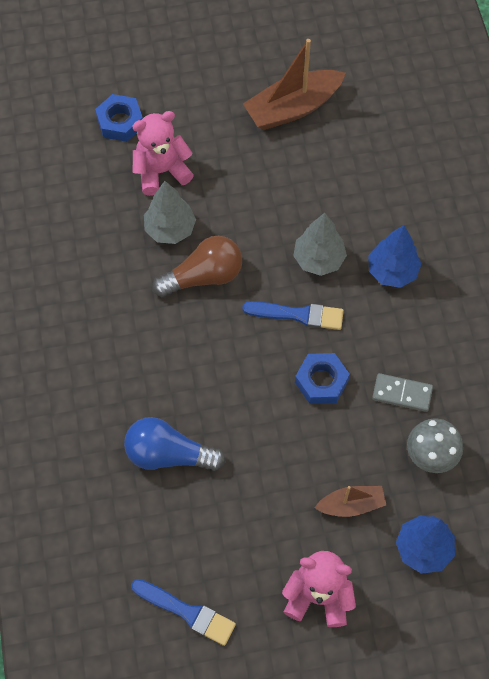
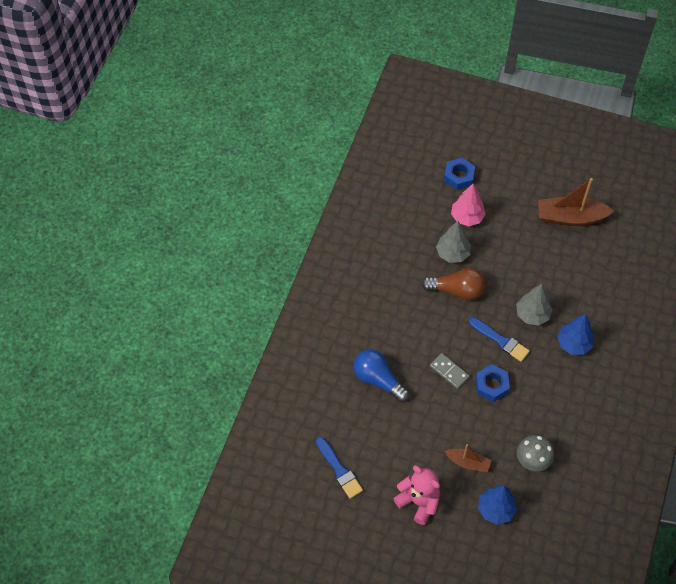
camera: 30 degrees right, 5 degrees down
(161, 171) = (467, 217): pink teddy bear -> pink tree
(402, 393) = (536, 417): grey domino -> grey domino (449, 372)

